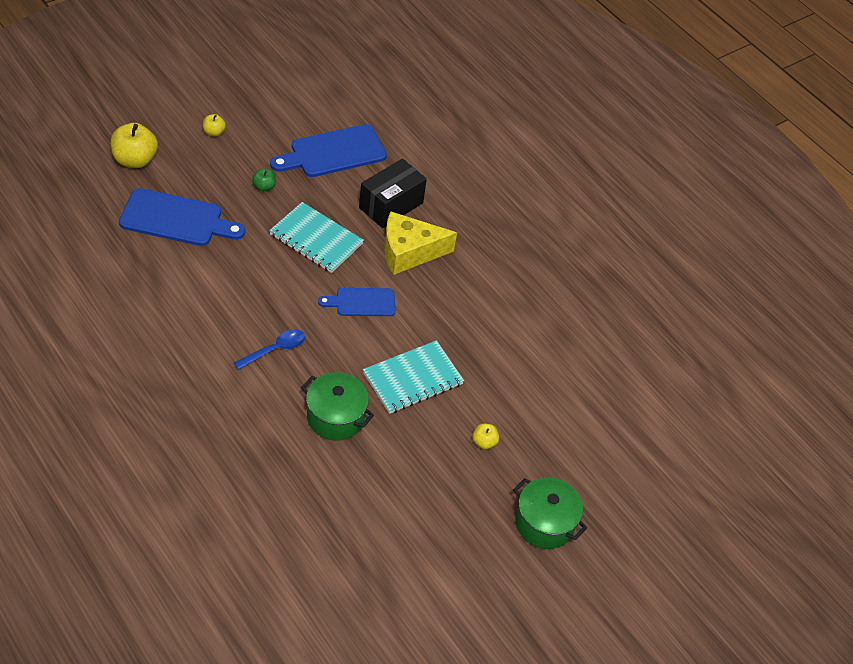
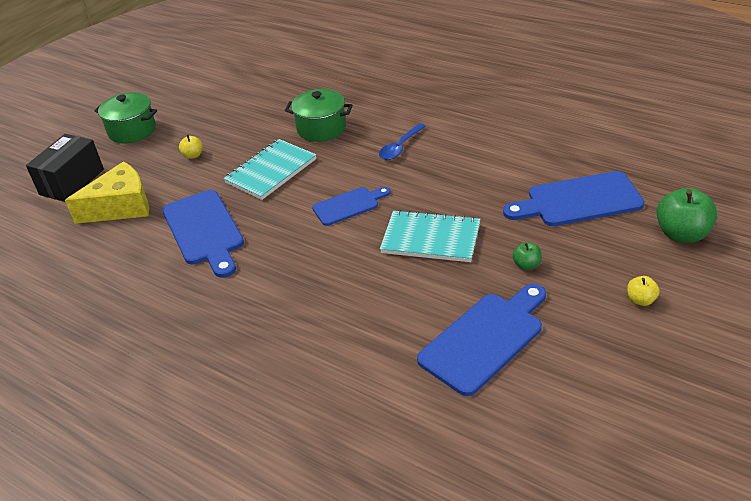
camera: 170 degrees right, 10 degrees down
(135, 160) = (682, 234): yellow apple -> green apple
(391, 205) = (375, 305): black box -> black box (72, 182)
(409, 252) = (327, 266): yellow cheese -> yellow cheese (121, 206)
(497, 334) = (204, 230): none -> blue cutting board

